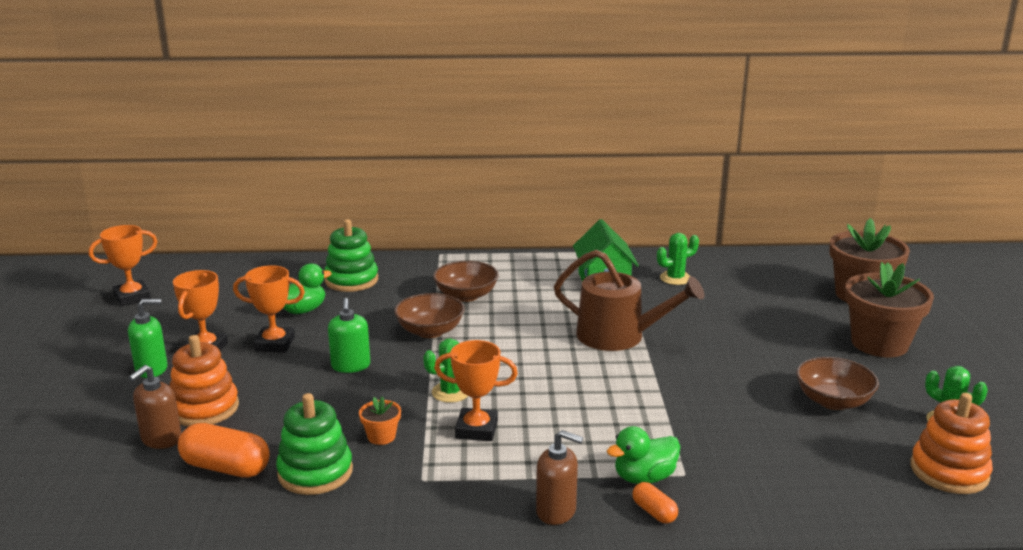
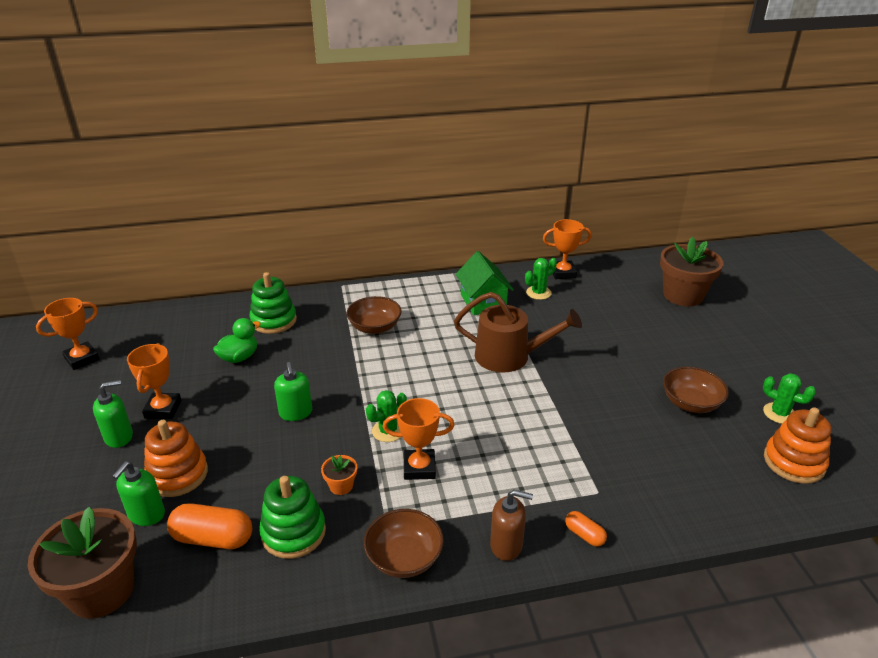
camera: 10 degrees left, 10 degrees up
(161, 439) = (146, 514): brown soap dispenser -> green soap dispenser
(274, 344) = (223, 396): orange trophy -> orange trophy (563, 273)
(430, 331) = (354, 368): brown bowl -> brown bowl (404, 558)
(644, 477) = (567, 500): green duck -> none
(879, 343) = (709, 342): brown flower pot -> brown flower pot (101, 590)

